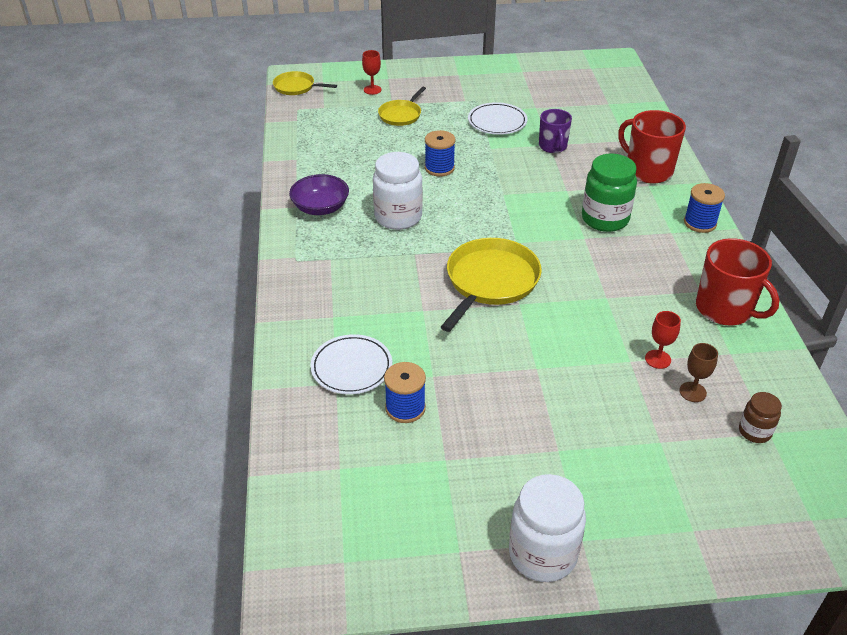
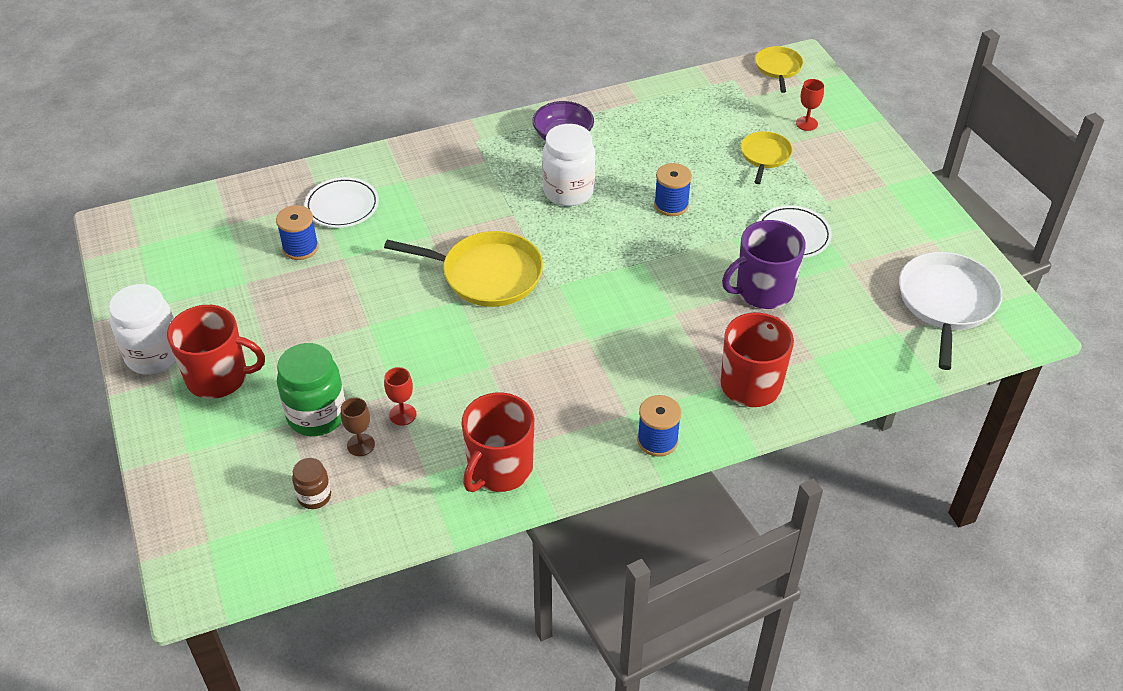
camera: 75 degrees right, 5 degrees up
(401, 115) = (765, 156): yellow pan -> yellow pan turned 90 degrees clockwise
(553, 146) = (763, 291): purple mug -> purple mug, size x1.58
(584, 80) = (946, 303): none -> white pan
(588, 495) = (219, 377): none -> red mug
(605, 219) = (630, 352): green jar -> green jar (316, 415)

